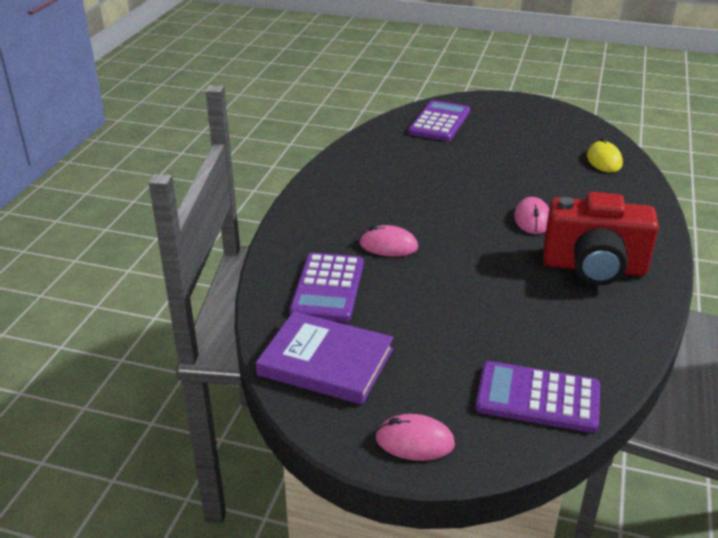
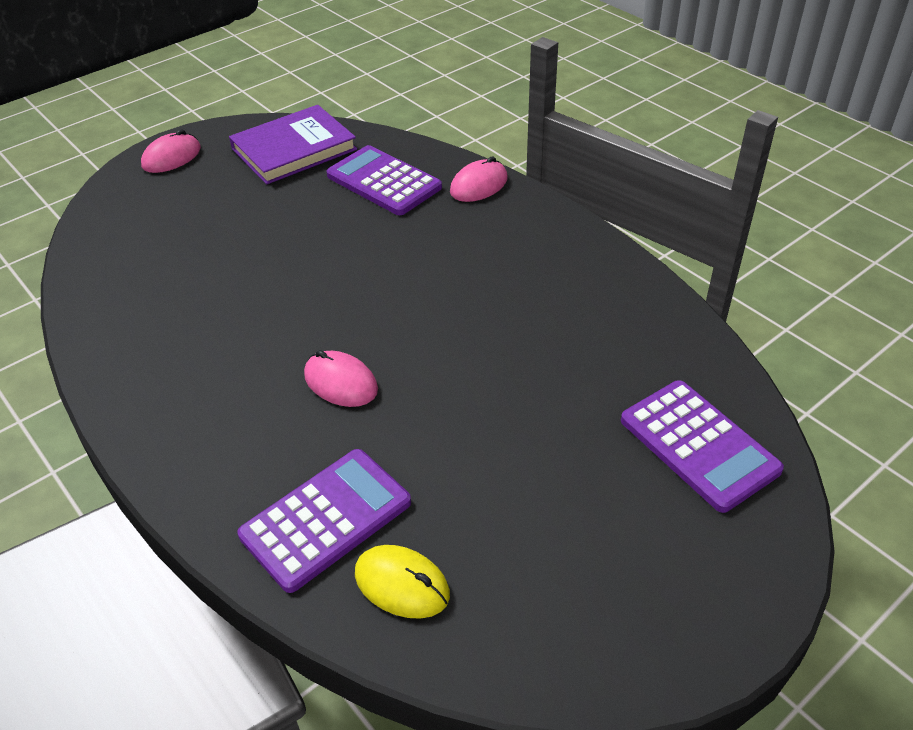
camera: 125 degrees right, 10 degrees up
(388, 245) = (410, 243): pink mouse -> pink mouse (478, 185)
(537, 398) = (123, 230): purple calculator -> purple calculator (326, 519)
(594, 267) = (204, 373): red camera -> none

